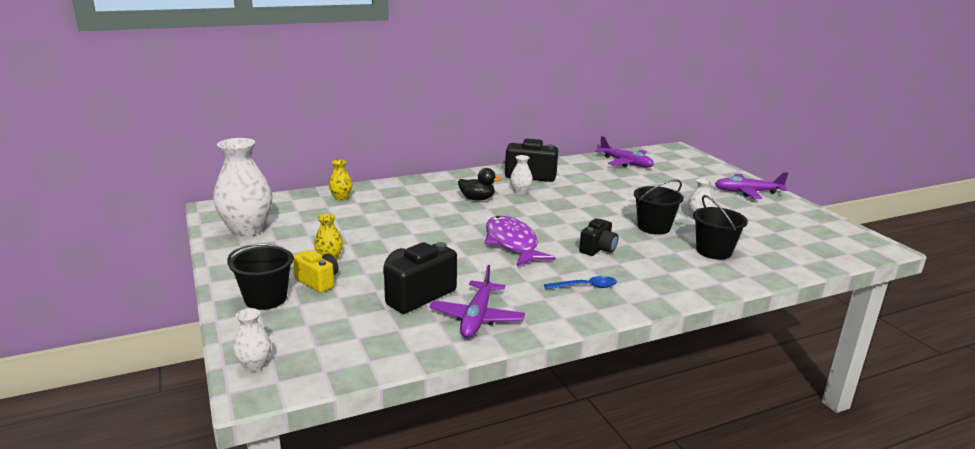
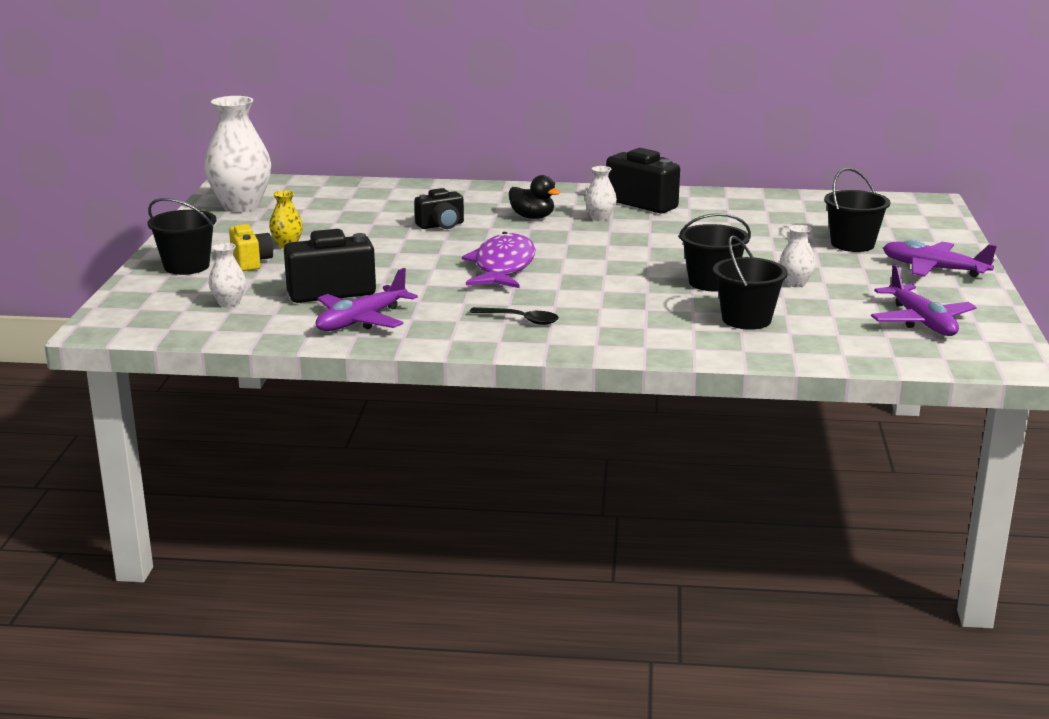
camera: 30 degrees right, 0 degrees up
(254, 365) = (118, 311): white vase -> white vase (229, 303)
(341, 198) = (376, 191): yellow vase -> none
(585, 287) = (520, 320): blue spoon -> black spoon
(598, 249) = (597, 290): black camera -> black camera (441, 225)
(626, 163) = (810, 208): purple plane -> purple plane (921, 321)
(684, 183) = (852, 244): none -> black bucket

